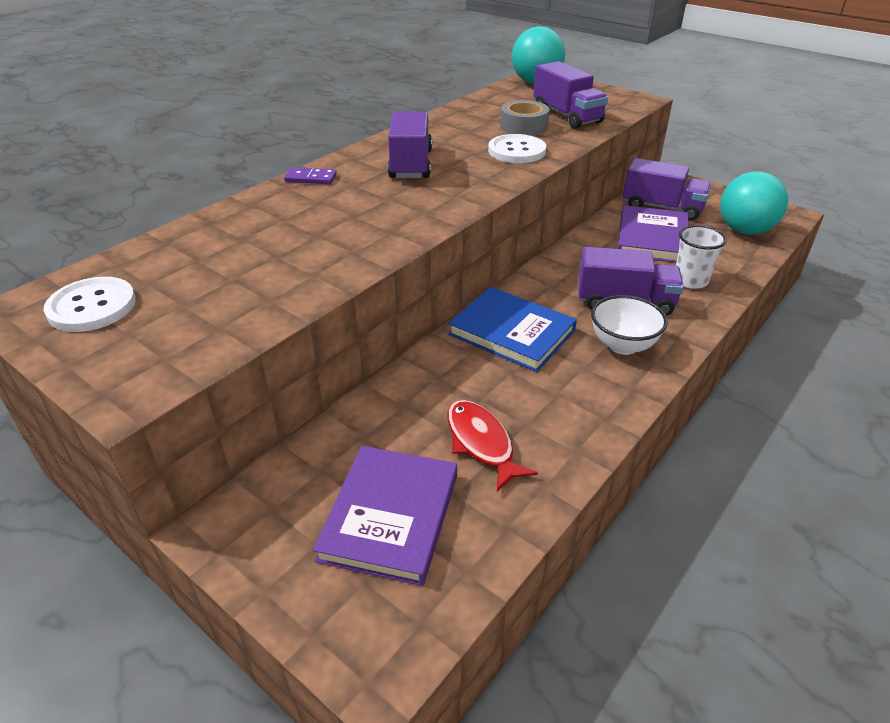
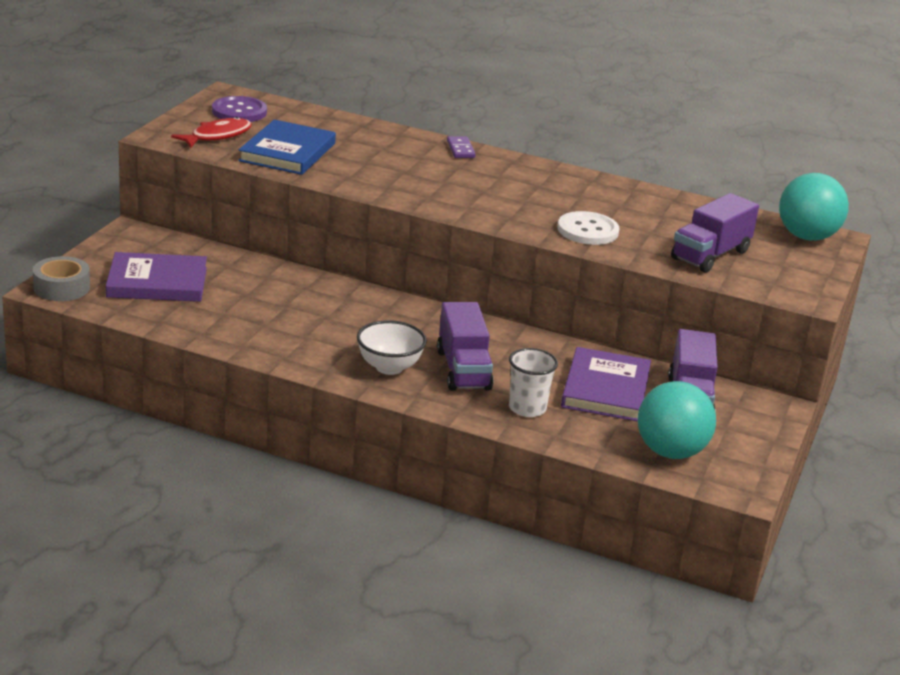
camera: 70 degrees right, 10 degrees down
(92, 307) = (239, 111): white button -> purple button
(411, 164) = (518, 185): purple truck -> none
(481, 443) = (236, 309): red fish -> red fish (217, 136)
(512, 332) = (381, 315): blue book -> blue book (287, 152)
(523, 127) = (656, 232): grey tape -> grey tape (62, 287)
(652, 238) = (605, 389): purple book -> purple book turned 75 degrees counterclockwise

